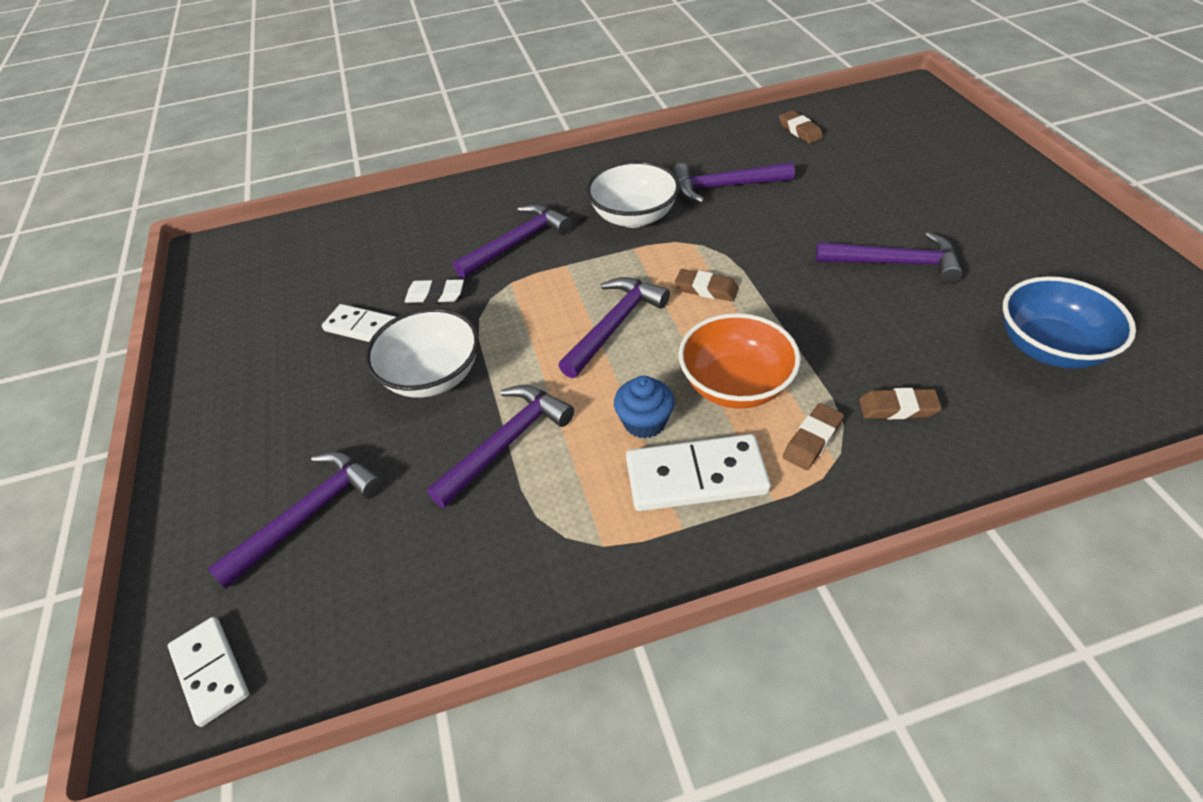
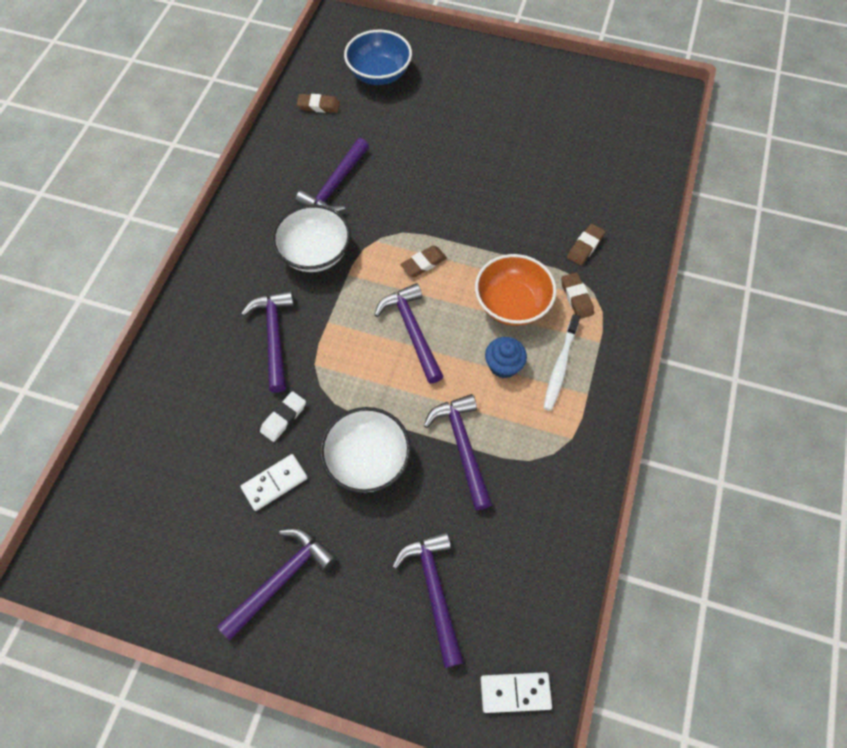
camera: 60 degrees left, 15 degrees up
(696, 477) = (560, 366): white domino -> white toothbrush
(894, 263) = (485, 163): purple hammer -> purple hammer (281, 579)
(1049, 347) = (597, 156): blue bowl -> blue bowl (379, 74)

